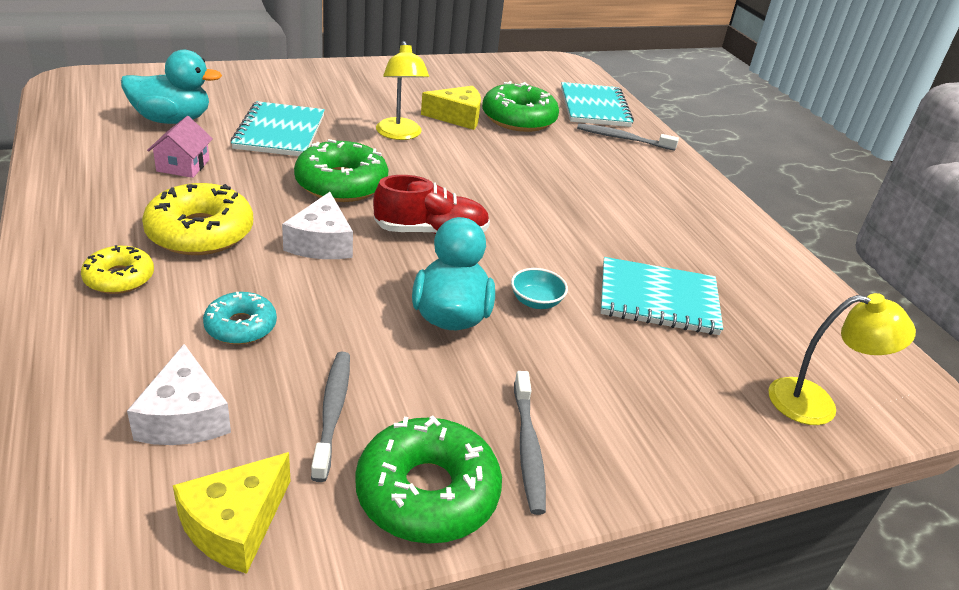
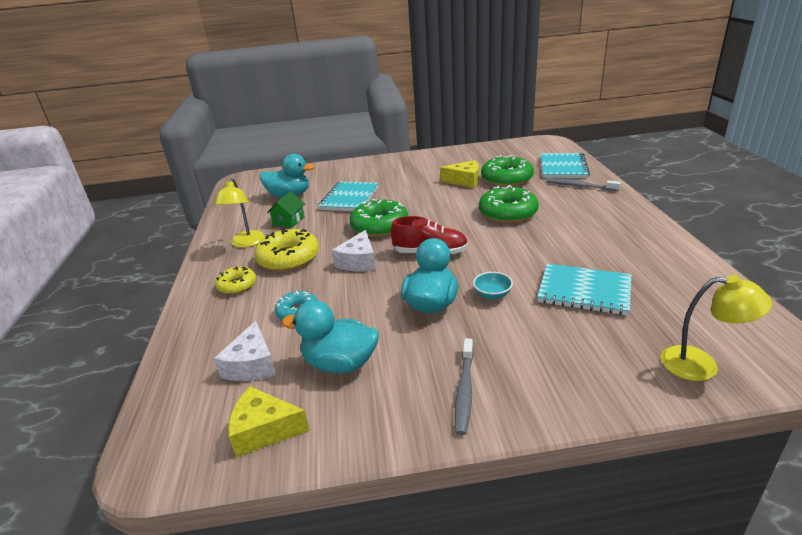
camera: 20 degrees right, 5 degrees down
(183, 165) = (289, 221): pink house -> green house
(235, 524) = (264, 430): yellow cheese -> yellow cheese turned 45 degrees clockwise
(332, 412) = (340, 363): grey toothbrush -> turquoise duck
(400, 134) = (424, 194): yellow lamp -> yellow lamp (246, 243)
(427, 492) = (388, 416): green donut -> green donut (508, 213)

